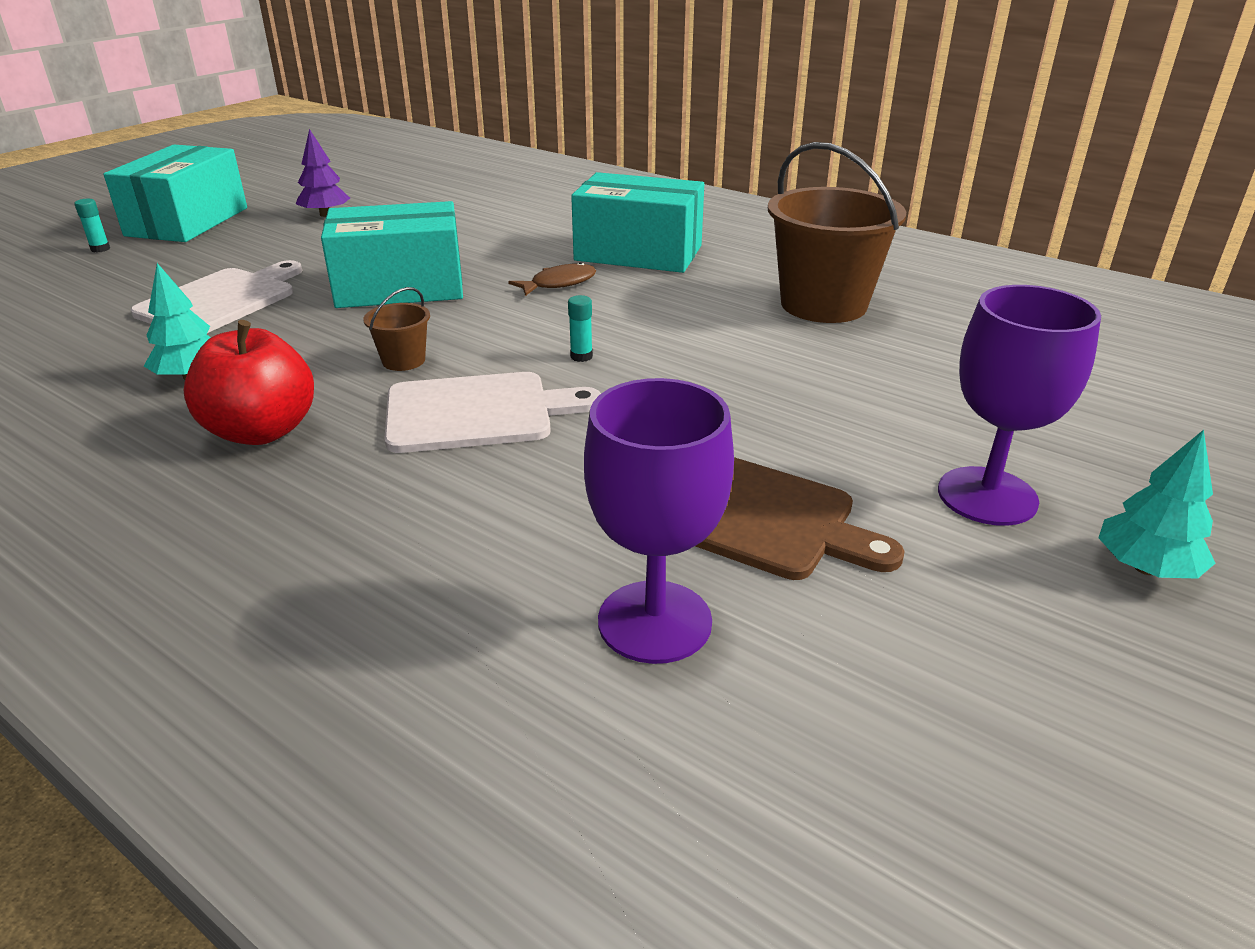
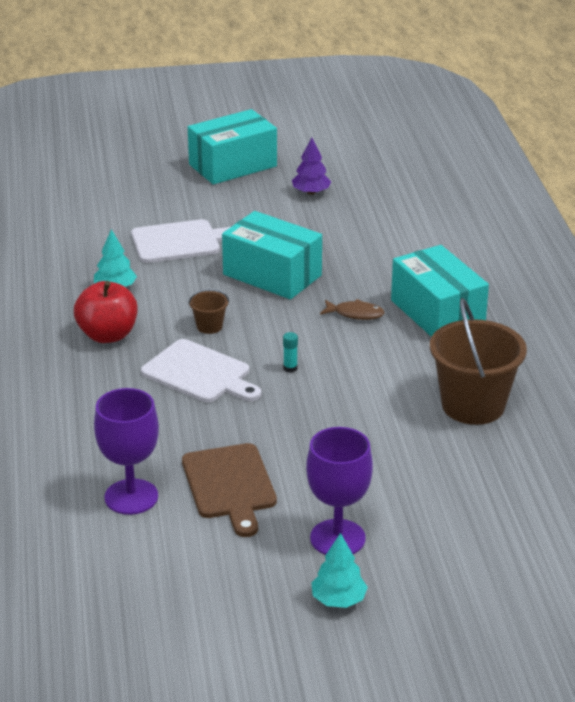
camera: 45 degrees right, 0 degrees up
(100, 249) = (168, 171): turquoise glue stick -> none

